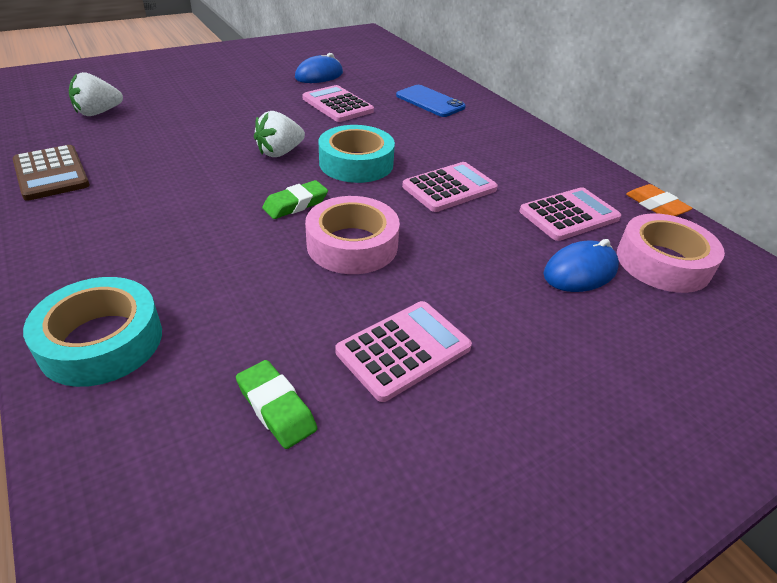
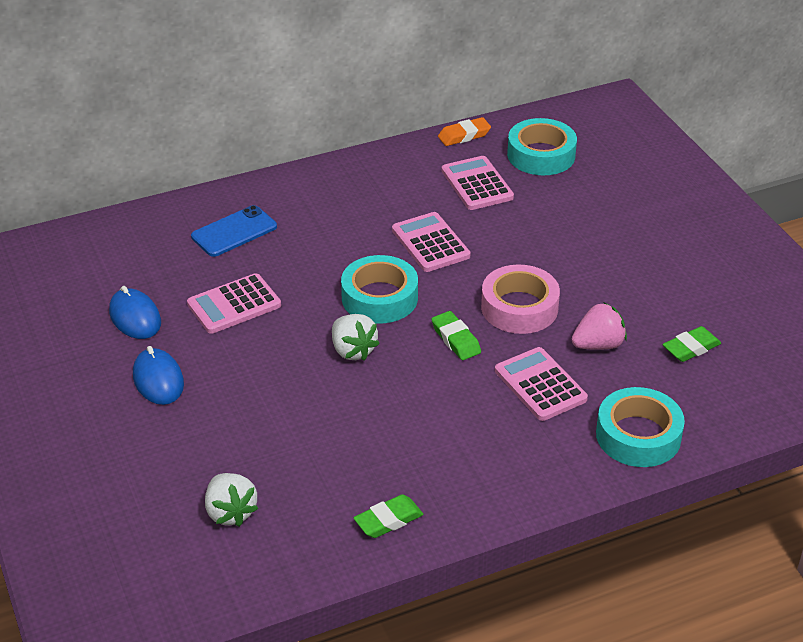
camera: 80 degrees left, 0 degrees up
(51, 173) = (388, 520): brown calculator -> green eraser
(285, 307) = (598, 345): none -> pink strawberry
(403, 350) = (638, 291): pink calculator -> pink calculator (540, 385)
(580, 271) = (552, 196): blue mouse -> blue mouse (158, 380)
(662, 262) = (541, 155): pink tape -> turquoise tape

